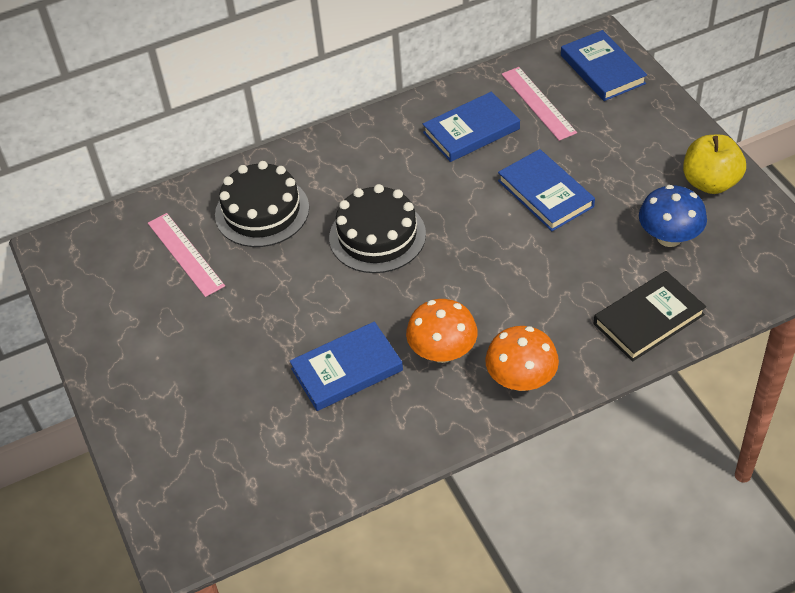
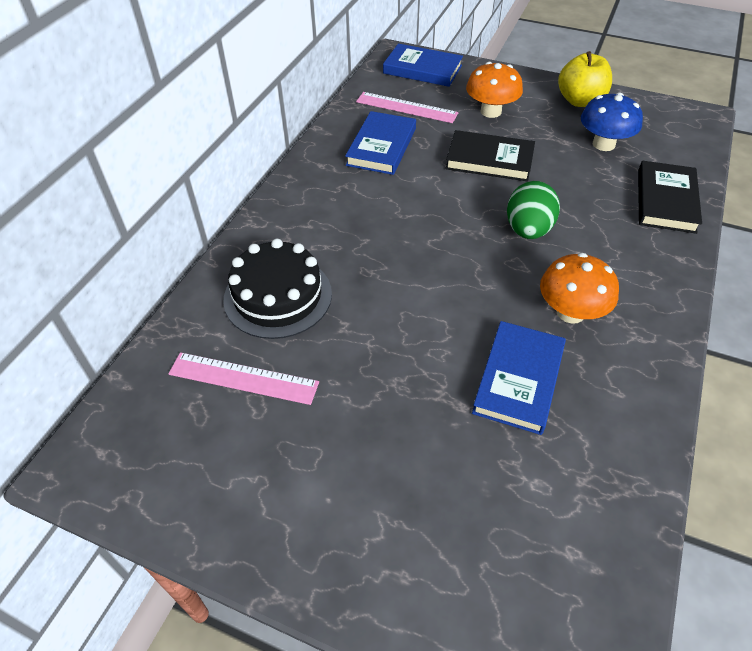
camera: 45 degrees left, 0 degrees up
(377, 236) = (405, 257): black cake -> none
(496, 272) = (528, 230): none -> green egg
(521, 379) = (650, 294): orange mushroom -> orange mushroom (491, 111)
(545, 193) = (489, 160): blue book -> black book

